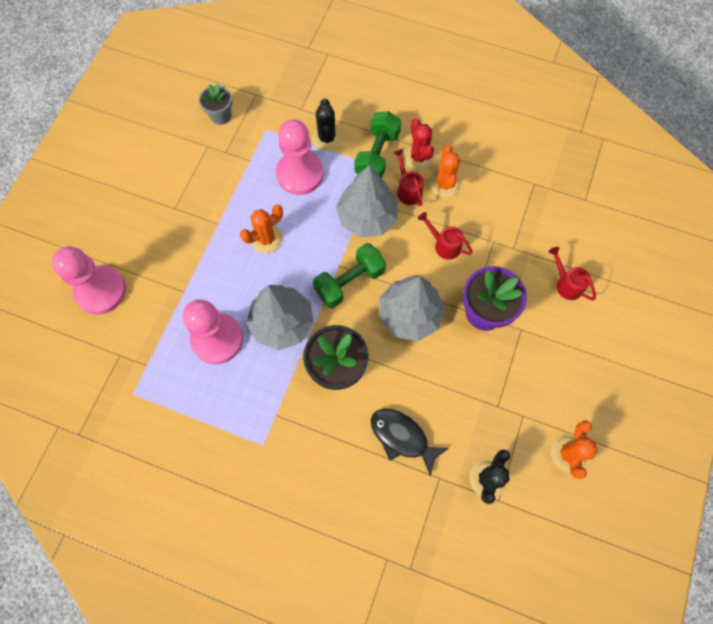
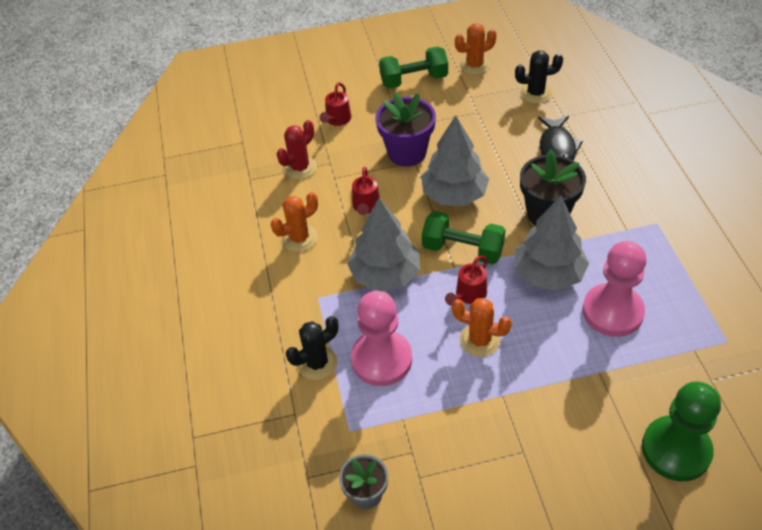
camera: 120 degrees left, 20 degrees down
(101, 291) = (676, 450): pink pawn -> green pawn
(377, 155) = (305, 307): green dumbbell -> green dumbbell (414, 80)
(407, 189) = (328, 261): red watering can -> red watering can (468, 295)
(418, 157) = (282, 273): red cactus -> red cactus (300, 167)

